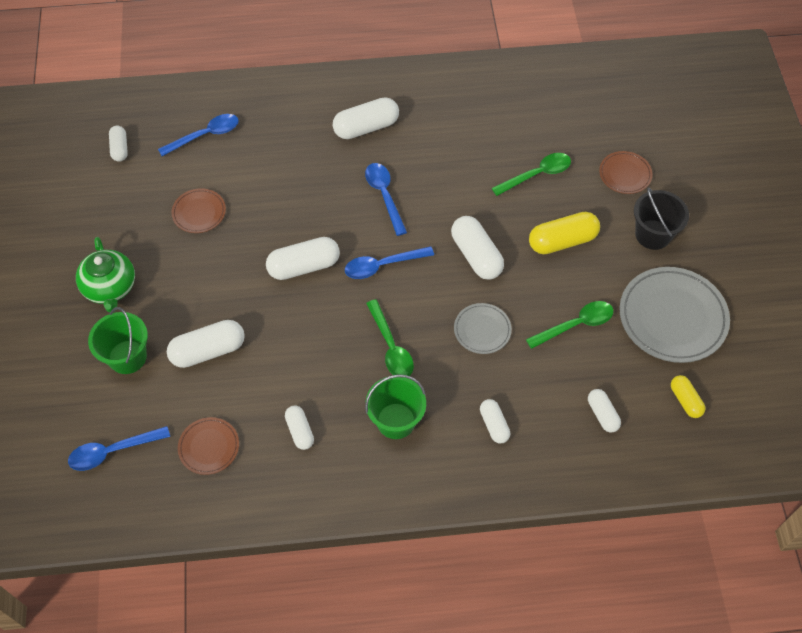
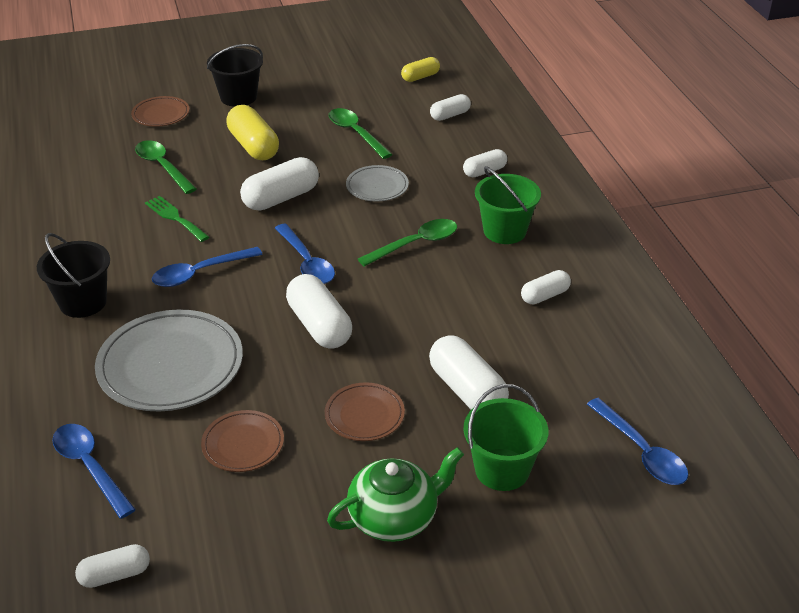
camera: 100 degrees left, 20 degrees down
(209, 447) = (596, 364): brown plate -> brown plate (364, 415)
(366, 127) = (83, 302): white capsule -> black bucket
(460, 182) = (175, 217): none -> green fork
(672, 317) = (334, 85): grey plate -> grey plate (170, 366)

